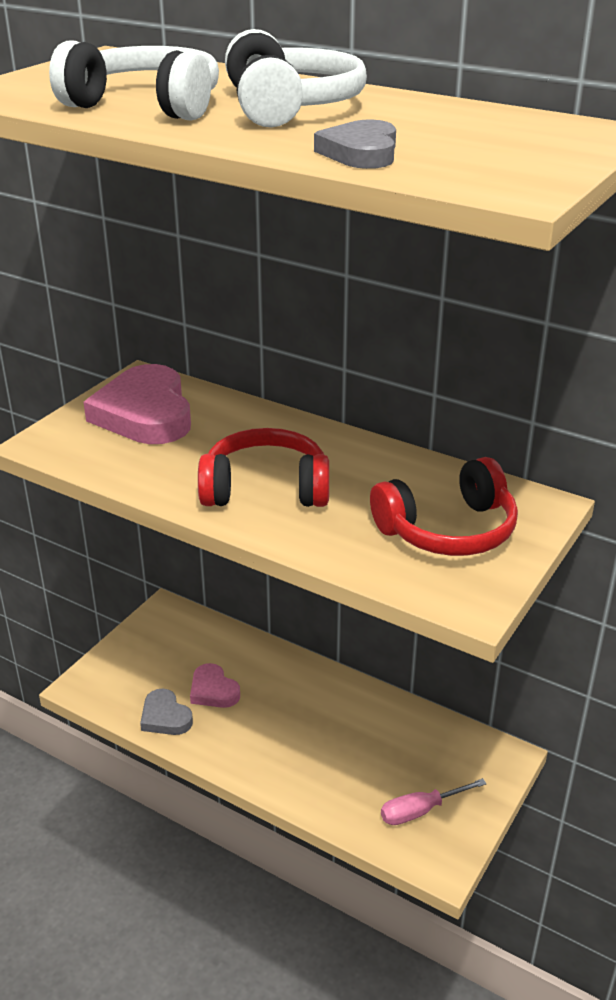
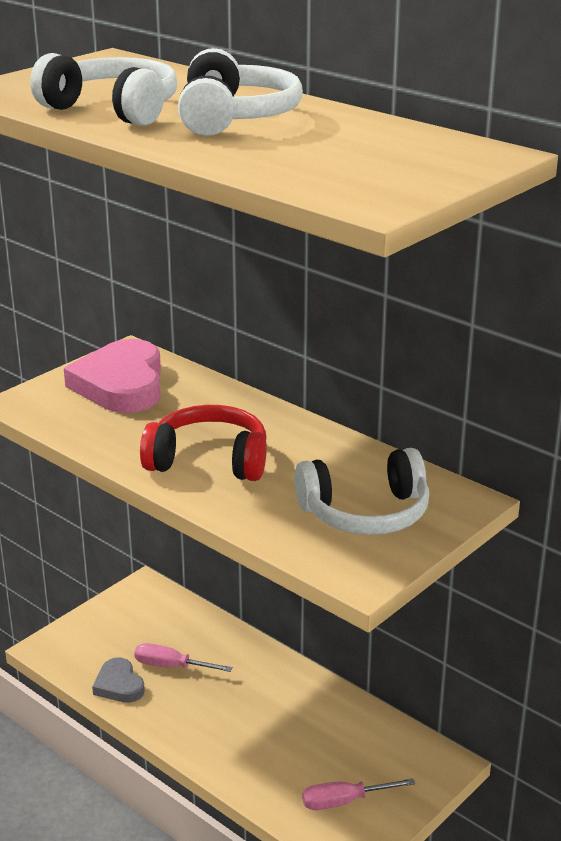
camera: 10 degrees right, 5 degrees down
(213, 690) = (171, 666): pink heart -> pink screwdriver
(361, 153) = (267, 163): grey heart -> none
(448, 530) = (365, 513): red headphones -> white headphones

